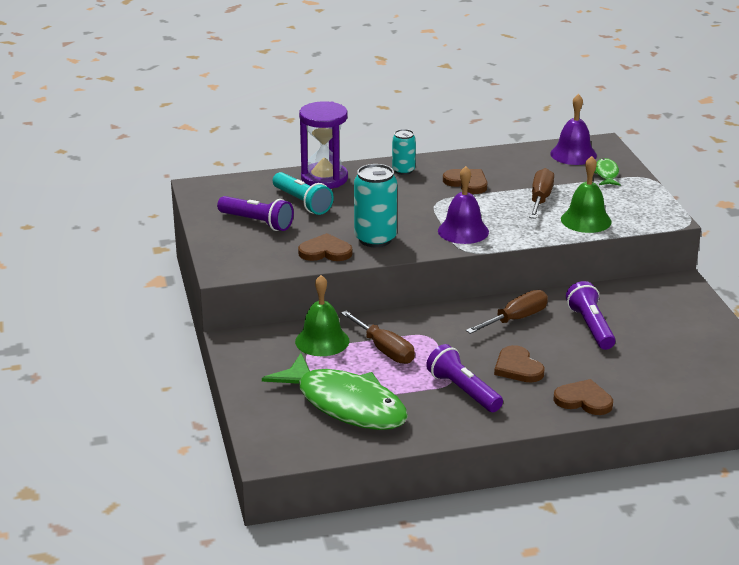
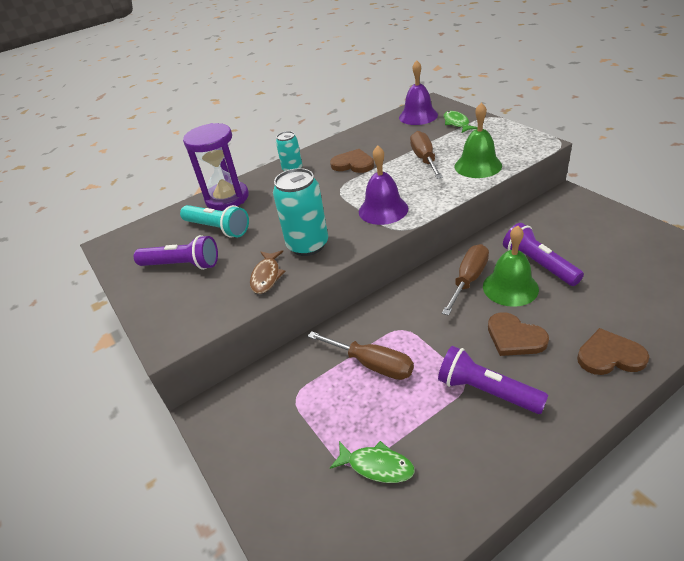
camera: 15 degrees left, 10 degrees up
(322, 341) = (302, 376): green bell -> green bell (510, 287)
(325, 251) = (266, 276): brown heart -> brown fish
(346, 405) = (377, 466): green fish -> green fish, size x0.43

